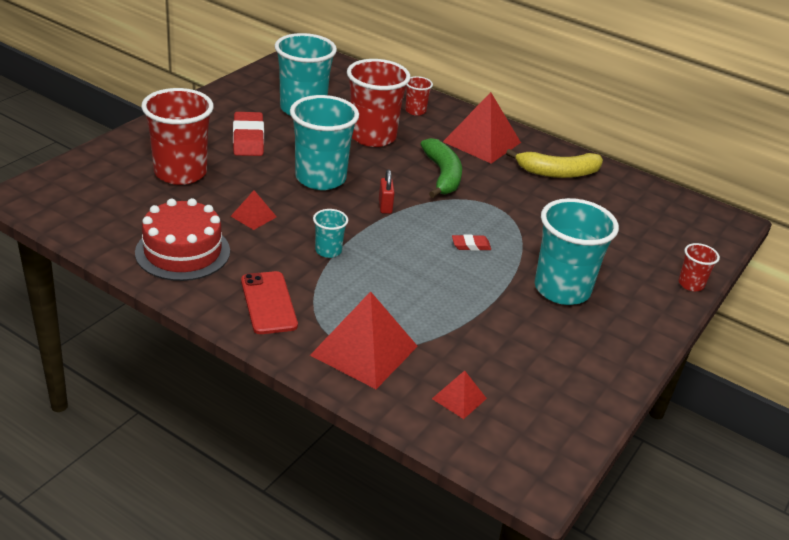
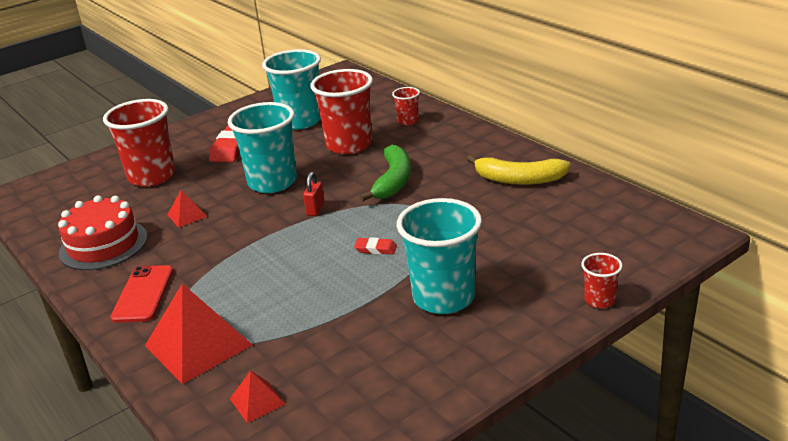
camera: 25 degrees right, 5 degrees down
(328, 251) = (232, 249): turquoise cup -> none
(482, 142) = (456, 149): red pyramid -> none

